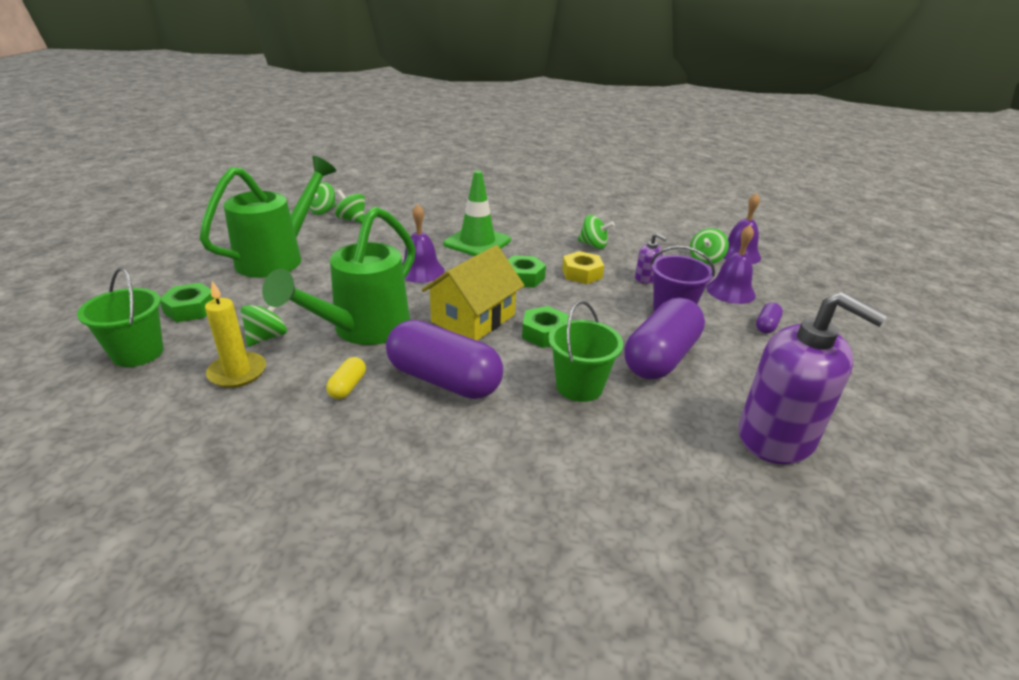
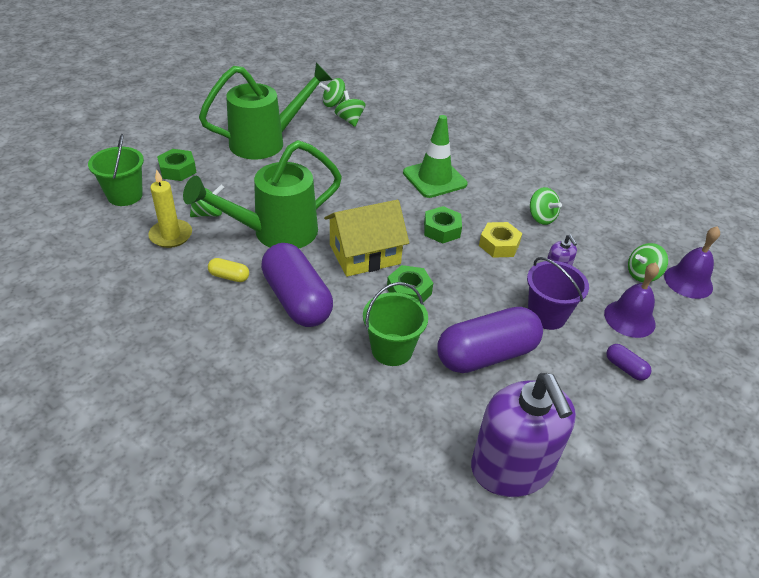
camera: 30 degrees right, 10 degrees up
(347, 386) = (229, 276): yellow capsule -> yellow capsule turned 60 degrees clockwise
(421, 271) = (362, 192): purple bell -> none
(766, 325) = (625, 368): purple capsule -> purple capsule turned 75 degrees clockwise

